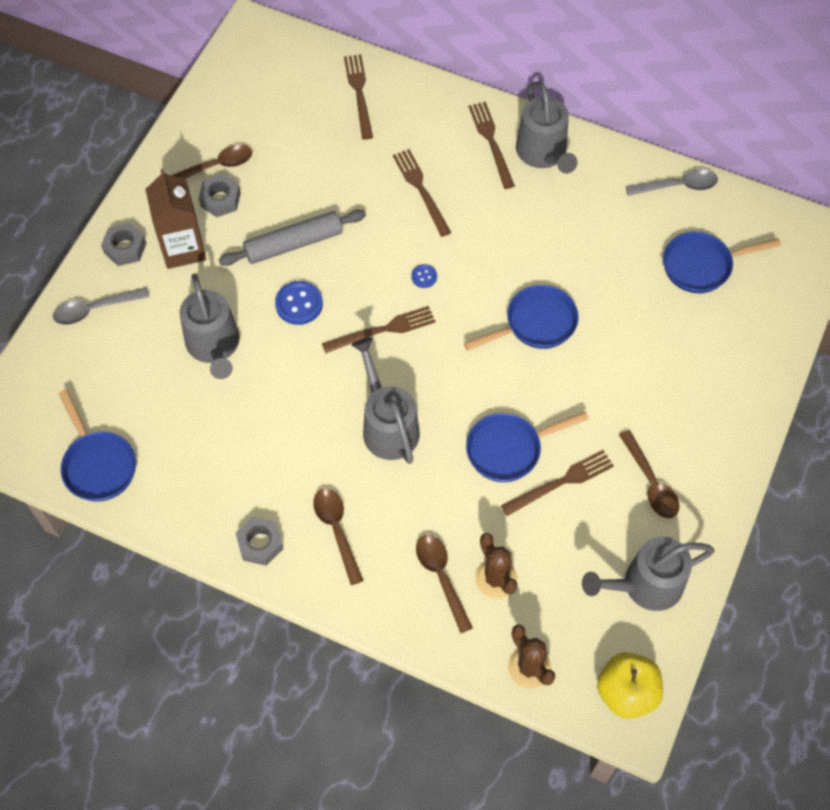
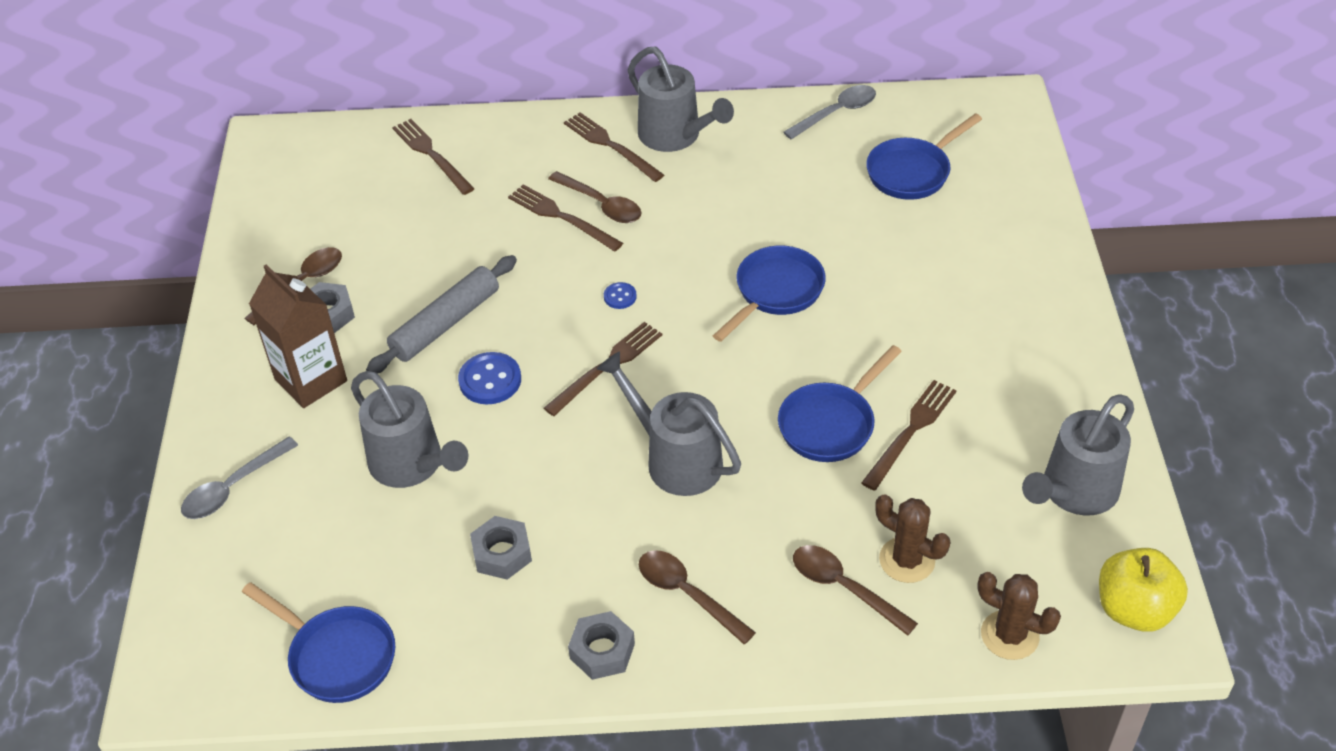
camera: 25 degrees left, 15 degrees down
(125, 248) = (236, 408): grey nut -> grey nut (502, 553)
(650, 482) = (1006, 390): brown spoon -> brown spoon (601, 204)

